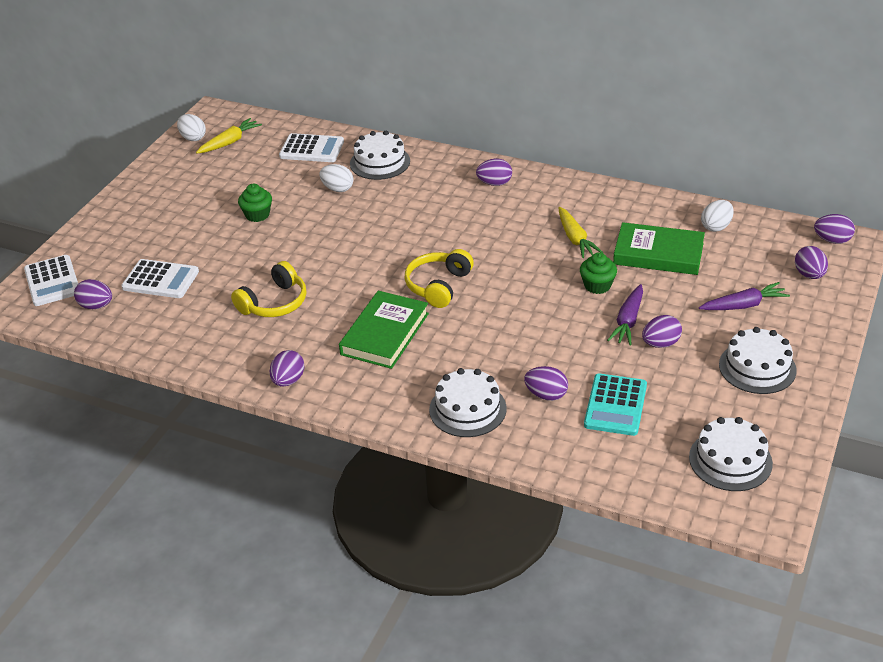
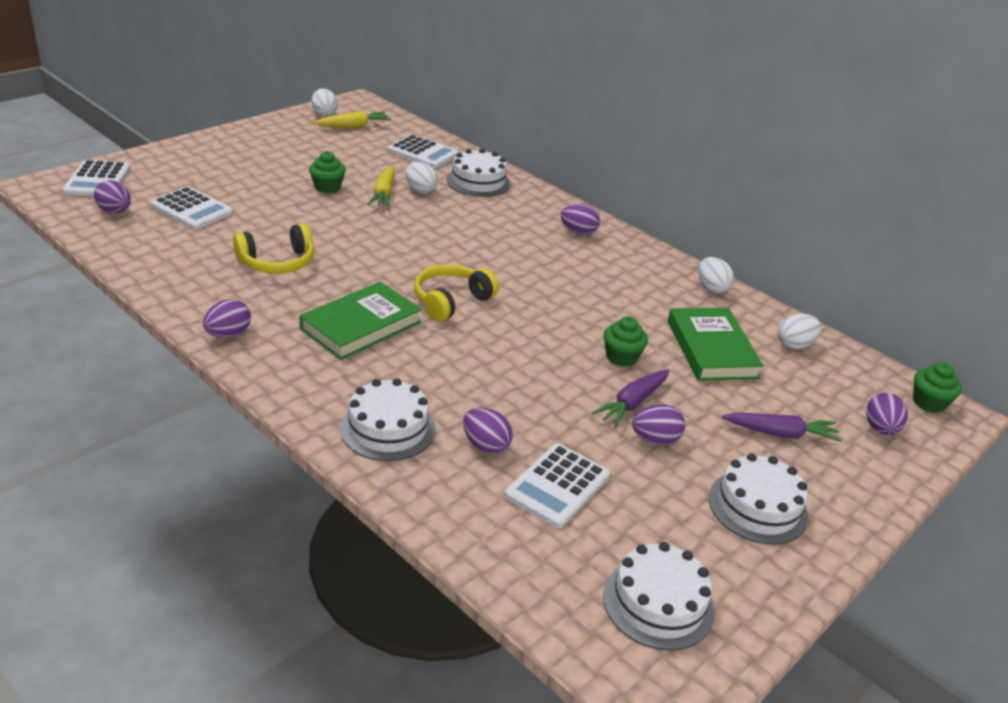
camera: 15 degrees right, 5 degrees down
(575, 239) = (628, 306): yellow carrot -> yellow carrot (384, 194)
(615, 405) = (557, 486): turquoise calculator -> white calculator
(628, 198) = (711, 288): none -> white egg
(658, 254) = (711, 349): green book -> green book turned 45 degrees clockwise
(832, 240) = (928, 403): purple egg -> green cupcake

